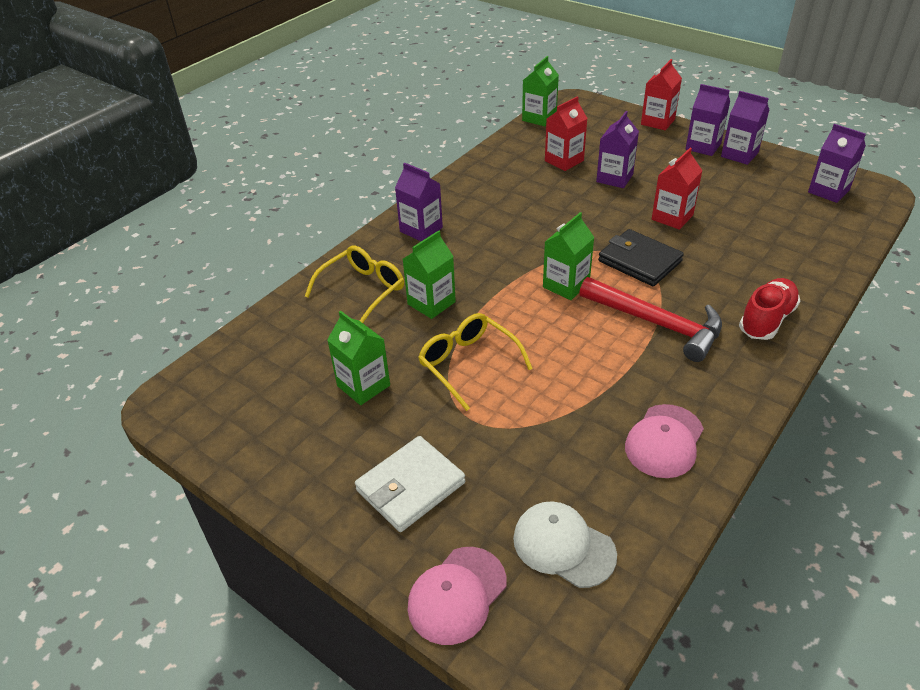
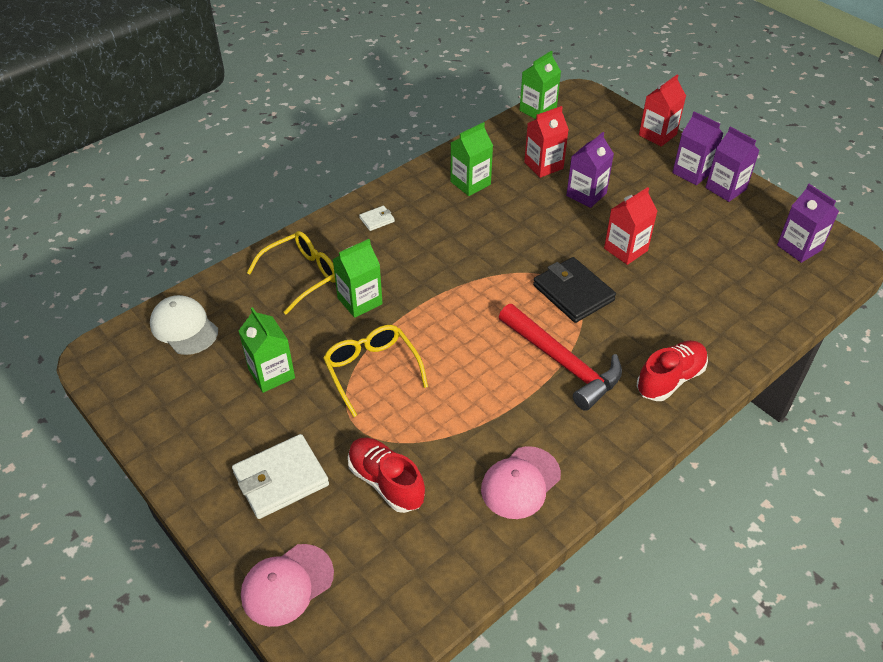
camera: 10 degrees right, 5 degrees up
(421, 229) = (377, 220): purple carton -> white wallet
(525, 468) = (386, 482): none -> red shoe
(563, 546) = (392, 561): white cap -> white cap (184, 327)
(566, 285) = (492, 305): green carton -> green carton (470, 183)

